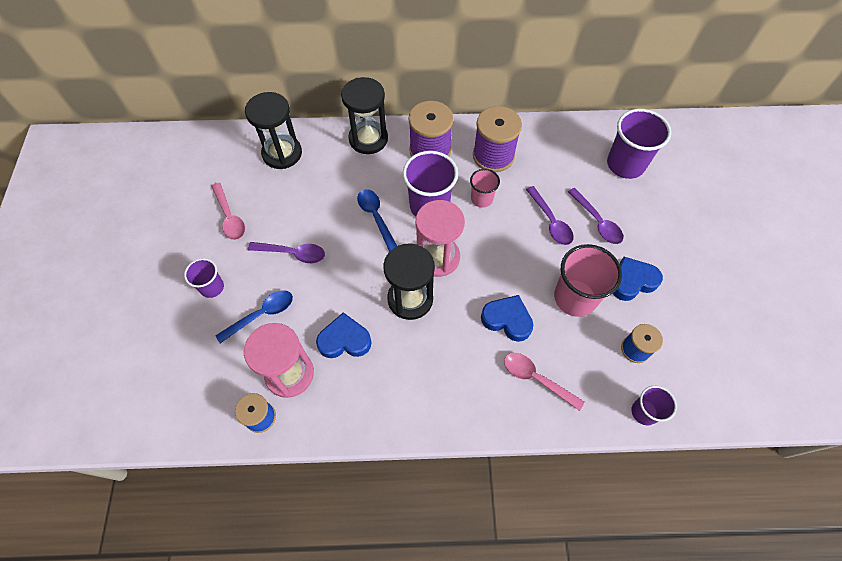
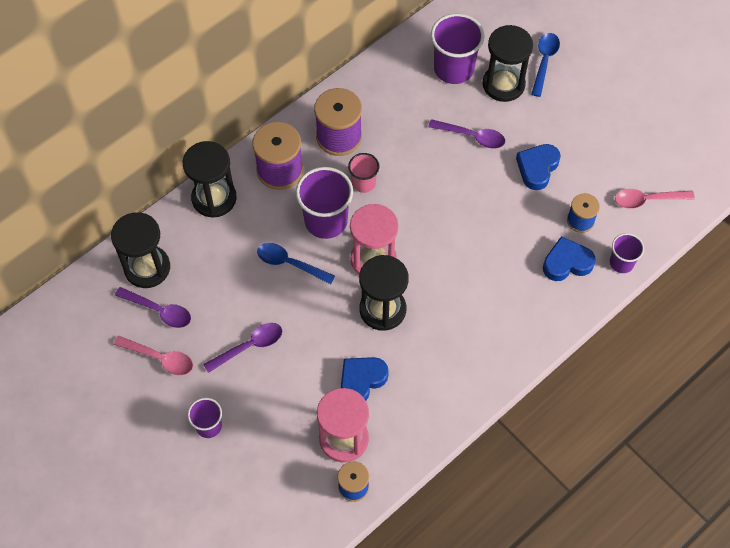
camera: 40 degrees left, 0 degrees up
(261, 315) = (274, 414): blue spoon -> blue spoon (544, 62)
(507, 320) = (471, 269): blue heart -> blue heart (567, 263)
(536, 379) = (530, 297): pink spoon -> pink spoon (647, 200)
(550, 221) = (436, 163): purple spoon -> purple spoon (159, 311)
(575, 298) = (506, 213): pink cup -> none
(657, 200) = (503, 84): none -> black hourglass

